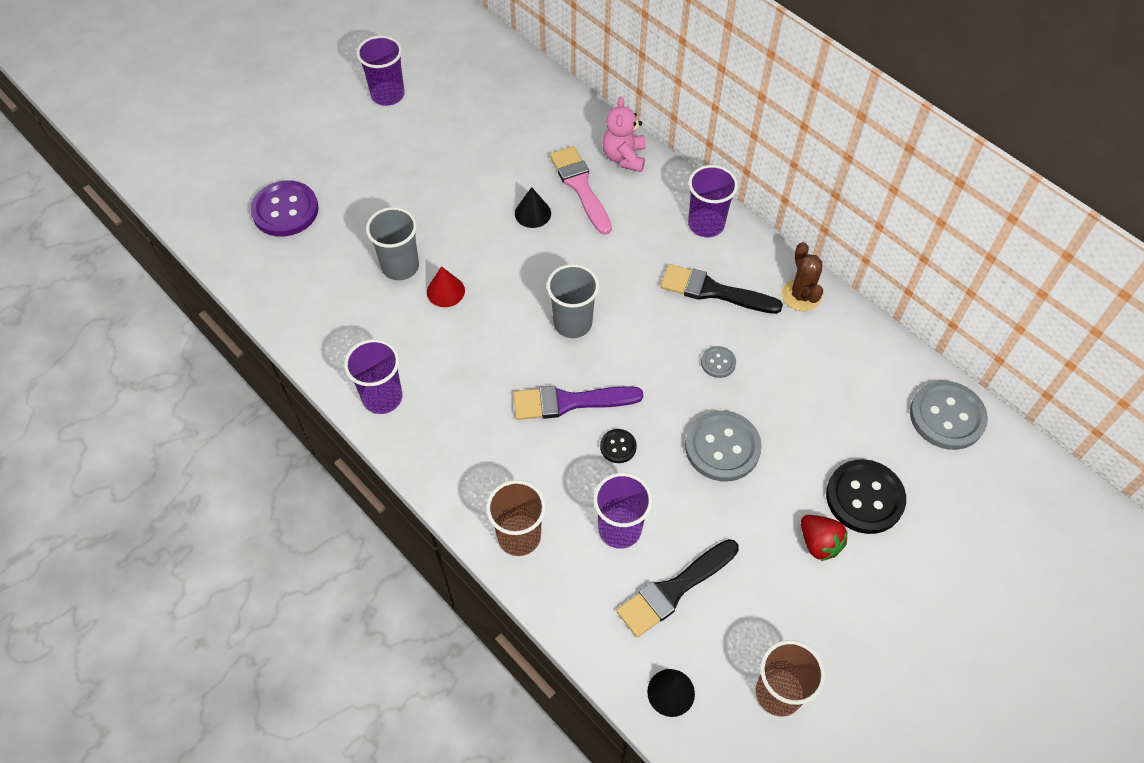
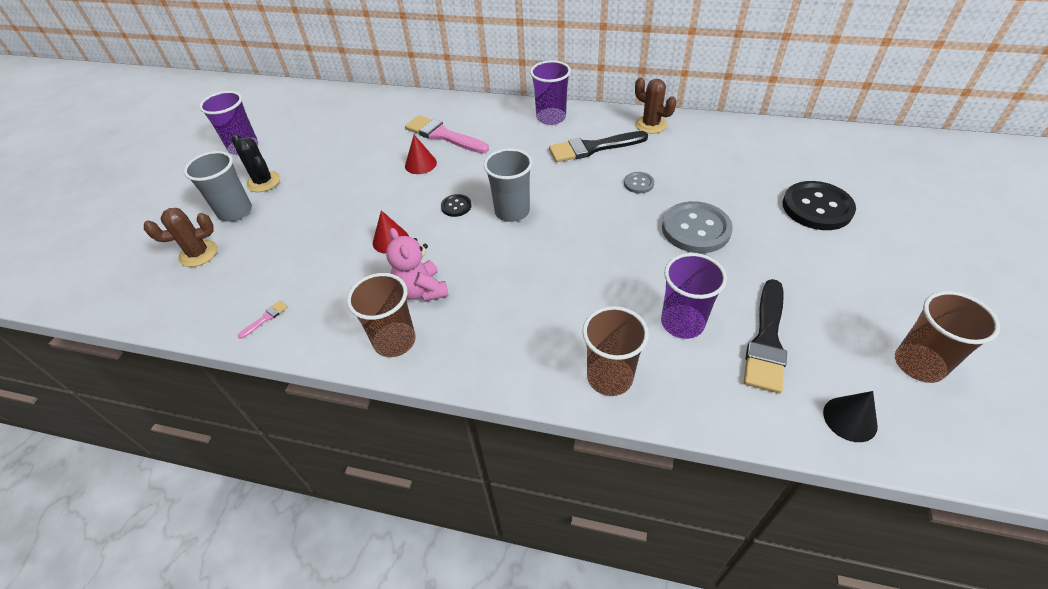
camera: 30 degrees left, 10 degrees down
(285, 210) = (198, 254): purple button -> brown cactus
(301, 313) = (265, 318): none -> pink brush
(381, 153) = (263, 182): none -> black cactus
(382, 397) = (394, 341): purple cup -> brown cup
(400, 266) = (337, 243): grey cup -> grey cup (235, 212)
(532, 213) = (420, 164): black cone -> red cone
(569, 402) = (558, 260): purple brush -> none
(618, 446) = (623, 269): black button -> black button (456, 206)
(624, 157) = (460, 108): pink teddy bear -> pink teddy bear (421, 291)
(819, 543) = (823, 249): red strawberry -> none
(947, 416) = (807, 141): grey button -> none

